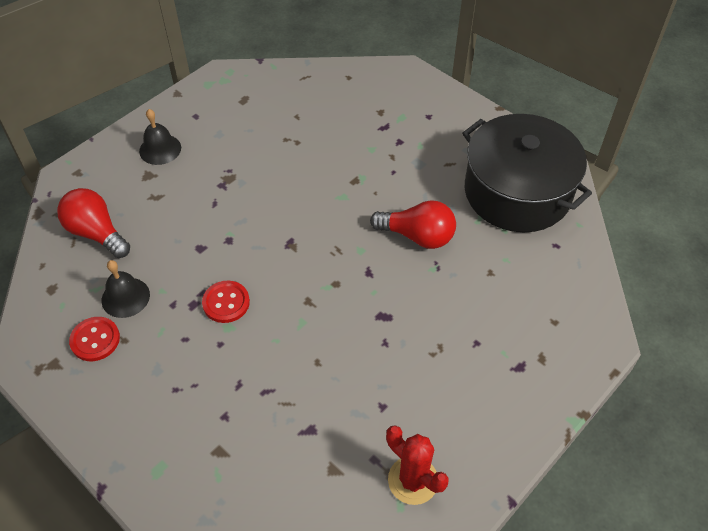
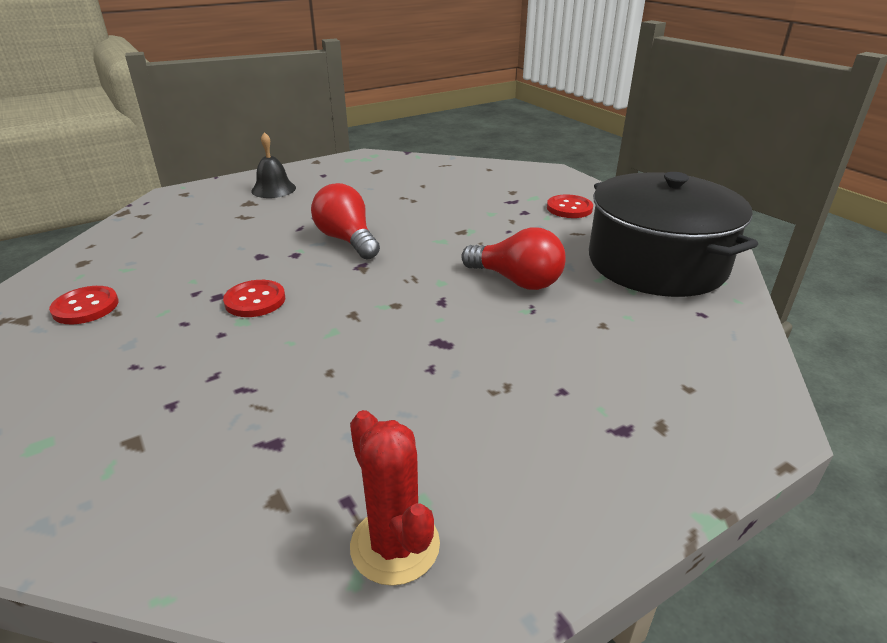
camera: 15 degrees right, 20 degrees down
(97, 233) = (165, 231): red light bulb -> red light bulb (347, 240)
(125, 297) = (150, 279): black bell -> none
(435, 129) = (569, 208): none -> red button

